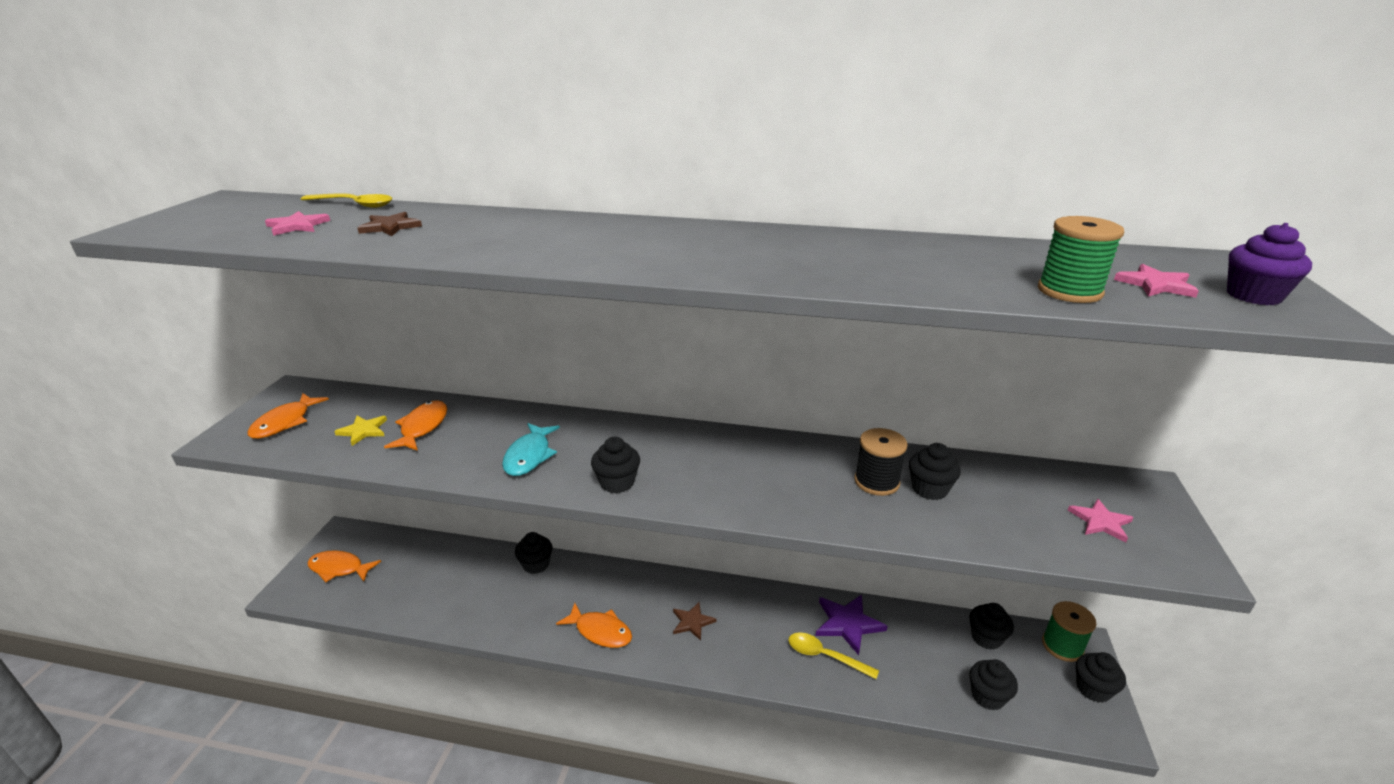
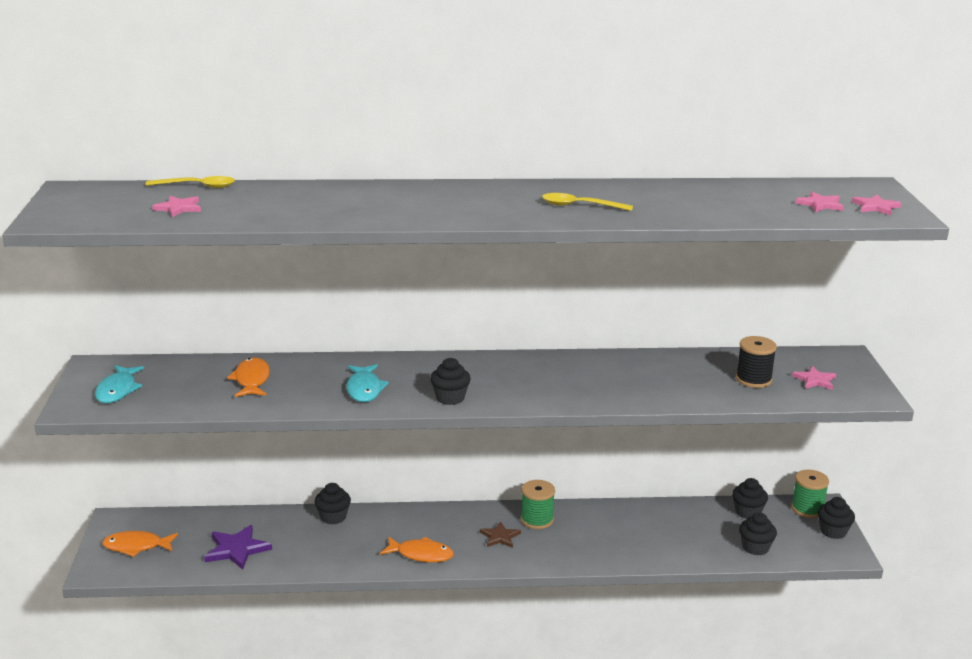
camera: 15 degrees left, 5 degrees down
(285, 422) = (118, 390): orange fish -> turquoise fish
(363, 431) = (199, 388): yellow star -> none
(390, 227) = (258, 203): brown star -> none
(825, 656) = (621, 542): yellow spoon -> yellow spoon (580, 206)
(848, 624) = (633, 519): purple star -> purple star (237, 549)
(876, 482) = (651, 375): black spool -> black spool (753, 379)
(929, 489) = (692, 375): black cupcake -> none
(1069, 291) = (769, 213): green spool -> green spool (537, 520)
(1253, 296) = (876, 207): purple cupcake -> pink star

